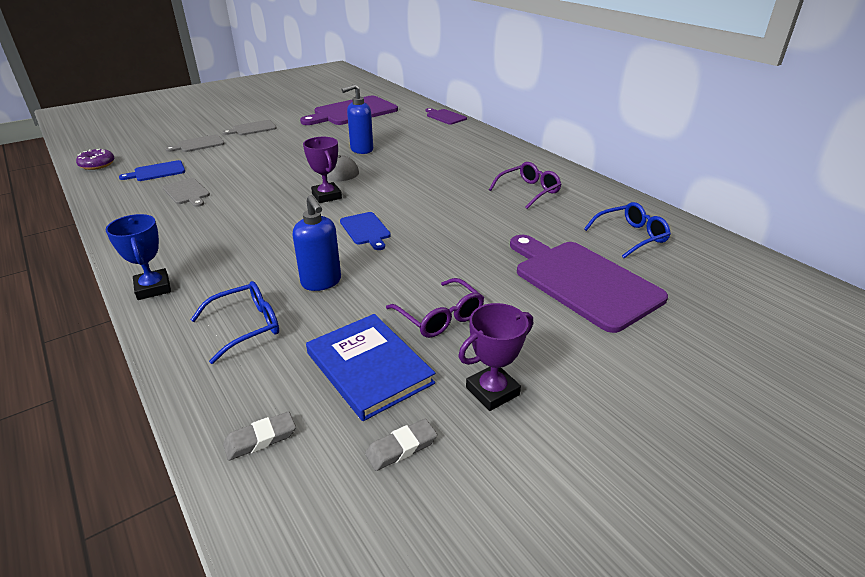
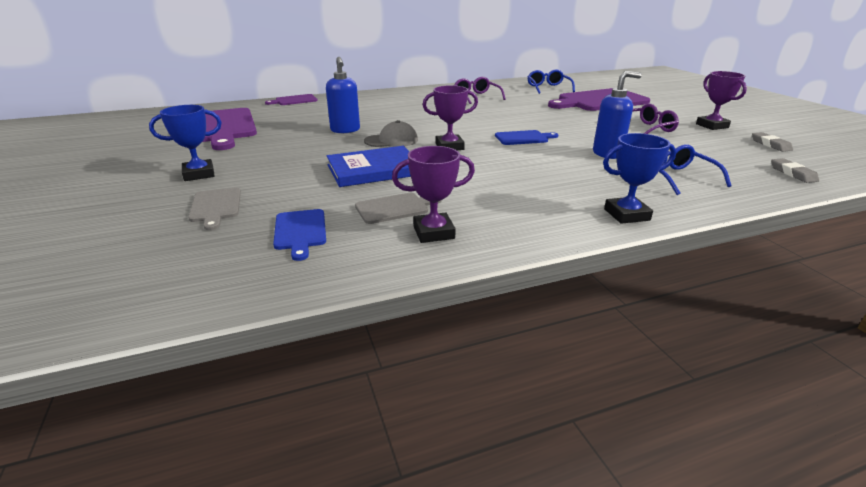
camera: 75 degrees left, 5 degrees down
(97, 165) = (205, 289): purple donut -> none
(143, 210) = (433, 232): none -> purple trophy
(252, 128) = (199, 174): grey cutting board -> blue trophy
(369, 368) = (707, 147): blue book -> blue book (374, 170)

